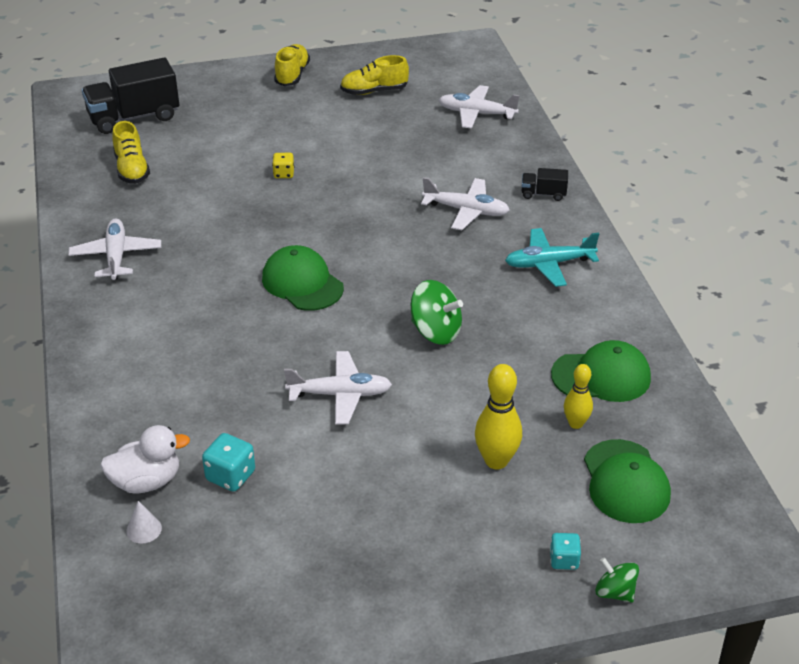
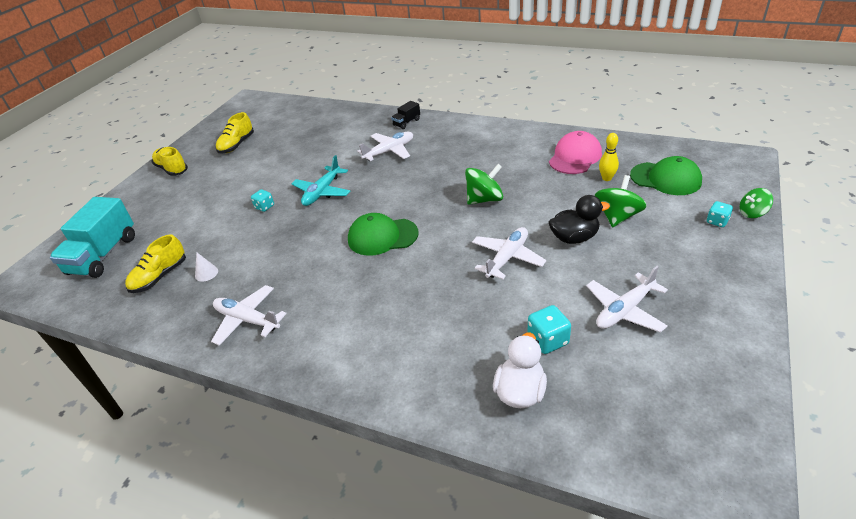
camera: 50 degrees left, 0 degrees up
(132, 169) = (160, 276): yellow shoe -> yellow shoe turned 105 degrees clockwise
(134, 117) = (103, 255): black truck -> turquoise truck
(144, 529) = (573, 413): white cone -> white cone (206, 273)
(284, 174) = (264, 207): yellow dice -> turquoise dice
(421, 436) = (574, 238): none -> black duck
(476, 114) = (309, 119): white plane -> white plane (624, 310)
(496, 461) = (617, 216): yellow bowling pin -> green spinning top
(548, 264) = (466, 141): turquoise plane -> turquoise plane (322, 192)
(601, 376) = (575, 157): green cap -> pink cap

